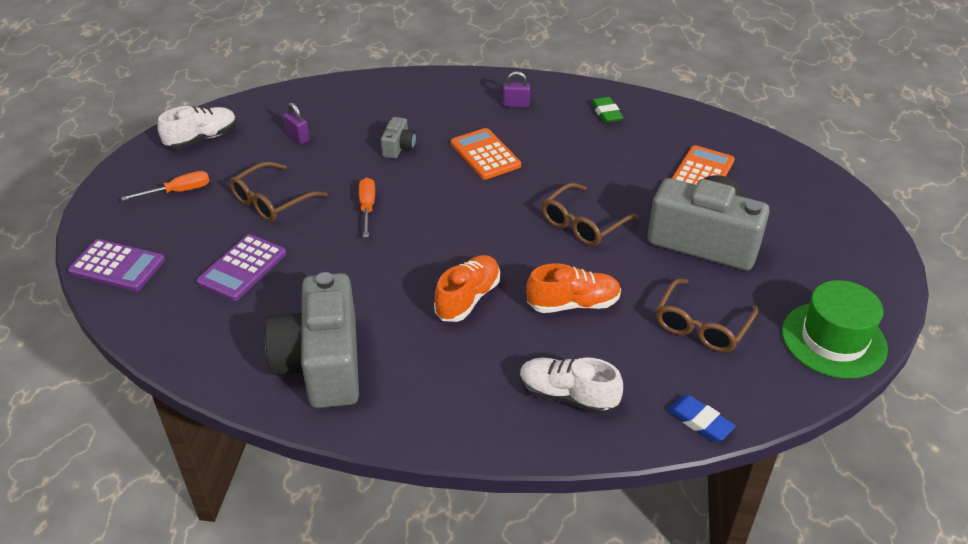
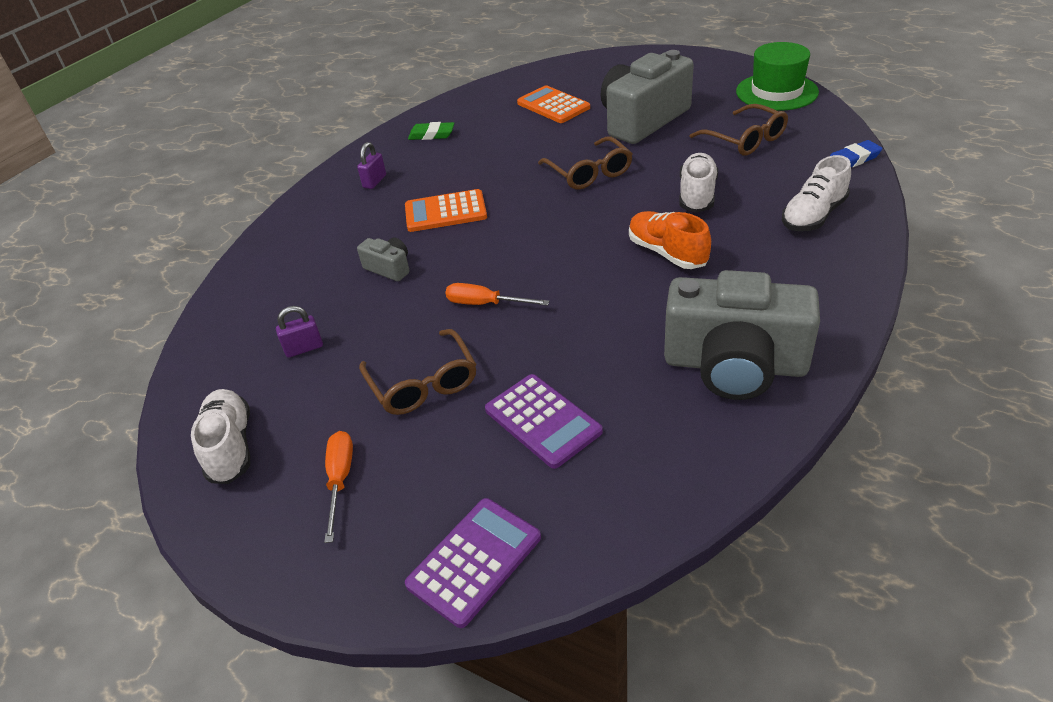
camera: 65 degrees left, 0 degrees up
(573, 304) = (697, 195): orange shoe -> white shoe

